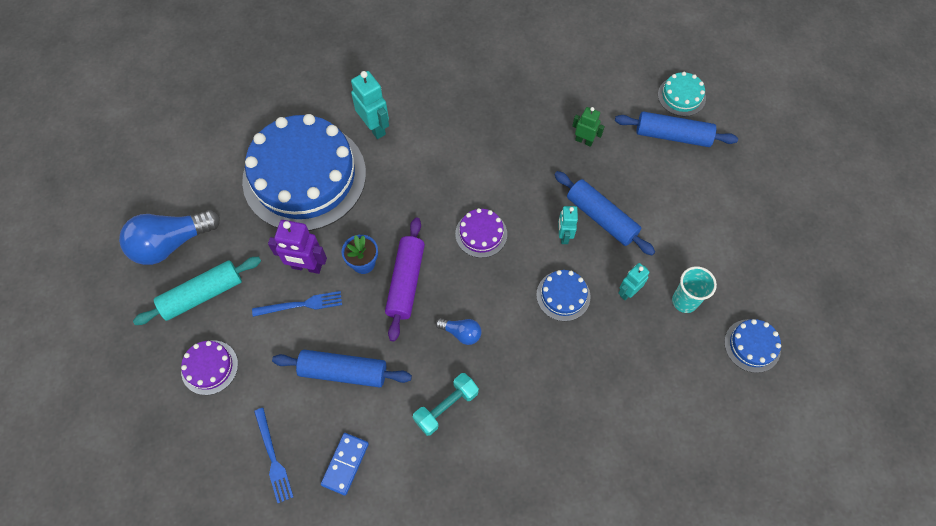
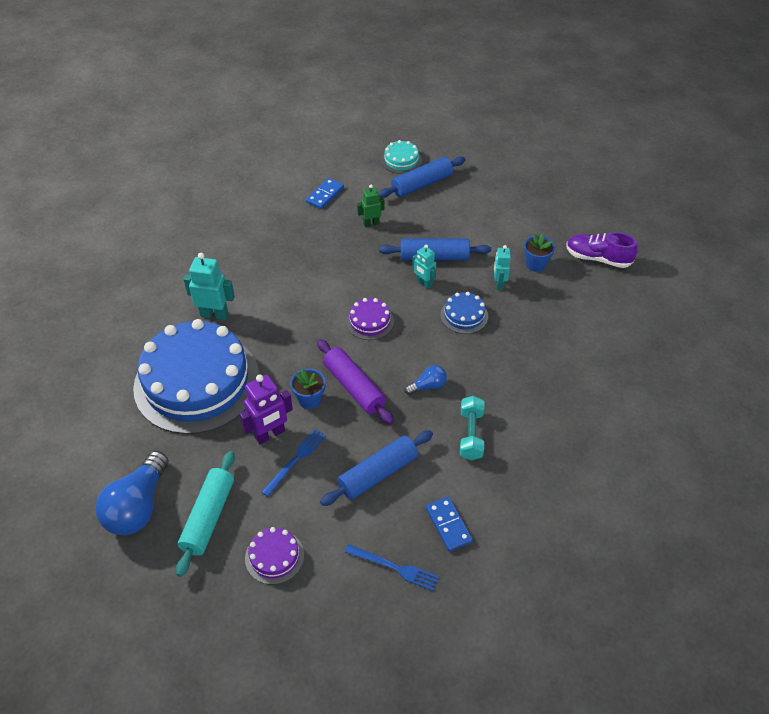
camera: 45 degrees left, 15 degrees down
(575, 82) = (325, 195): none -> blue domino
(684, 301) = (535, 264): turquoise cup -> blue flower pot
(752, 345) = (598, 258): blue cake -> purple shoe

